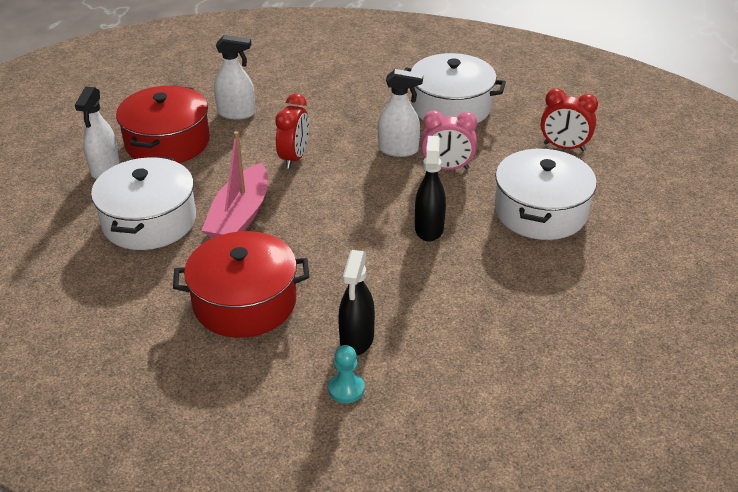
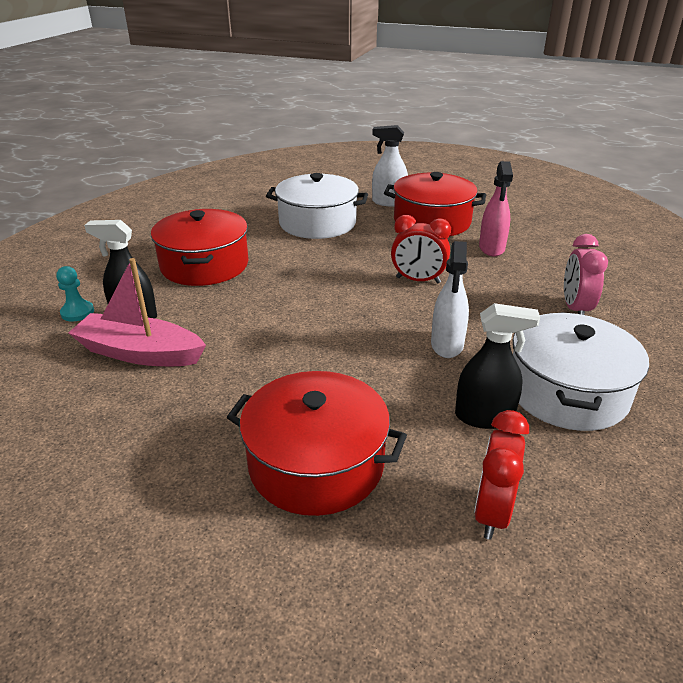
camera: 90 degrees right, 5 degrees down
(237, 113) = (491, 248): white spray bottle -> pink spray bottle
(240, 217) = (320, 258): pink boat -> pink boat (139, 353)
(429, 228) = (290, 363): black spray bottle -> black spray bottle (484, 417)
(447, 168) = (414, 382): pink clock -> pink clock (575, 309)
(540, 211) = (316, 463): white pot -> red pot

